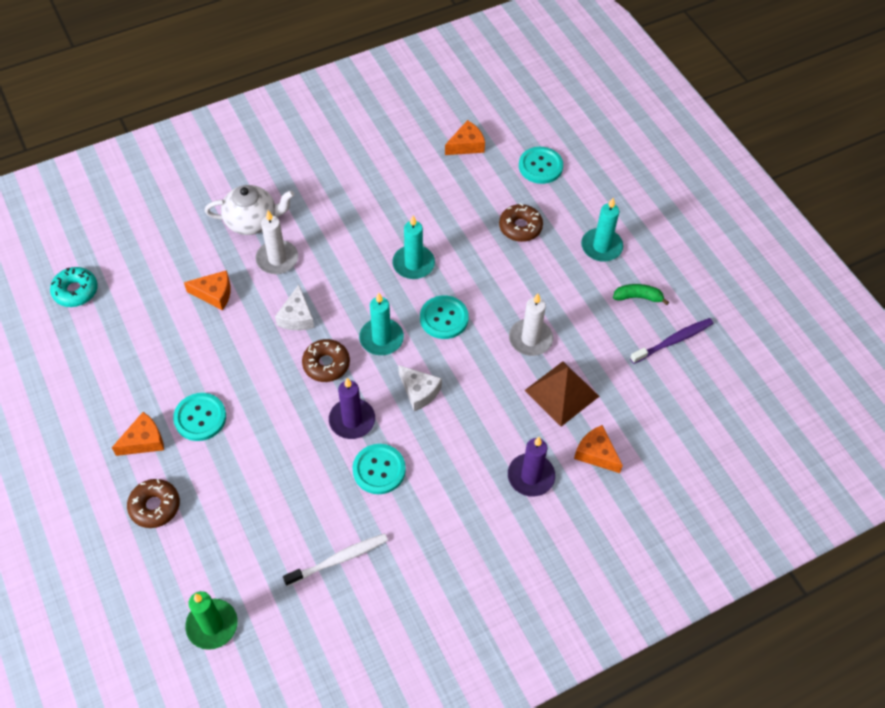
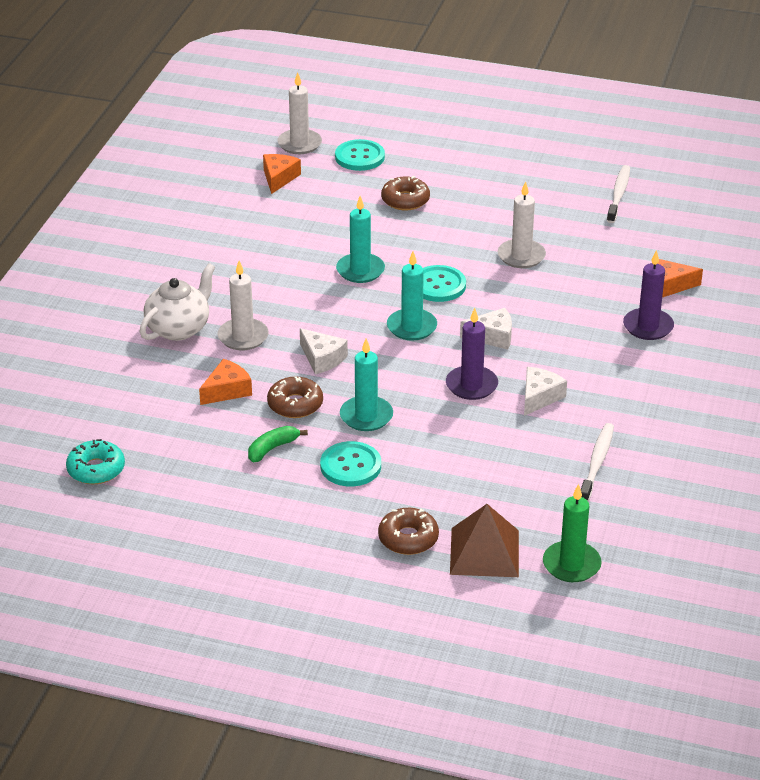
camera: 45 degrees left, 20 degrees down
(144, 441) = (329, 511): orange cheese -> none
(326, 364) = (395, 369): brown donut -> brown donut (295, 404)
(379, 470) = (539, 397): turquoise button -> white cheese
(517, 125) = (299, 144): none -> white candle
(562, 393) = (593, 270): brown pyramid -> brown pyramid (484, 552)
(601, 247) = (483, 175): turquoise candle -> turquoise candle (366, 416)
(638, 297) = (556, 186): green banana -> green banana (272, 448)
(673, 341) = (618, 194): purple toothbrush -> white toothbrush

